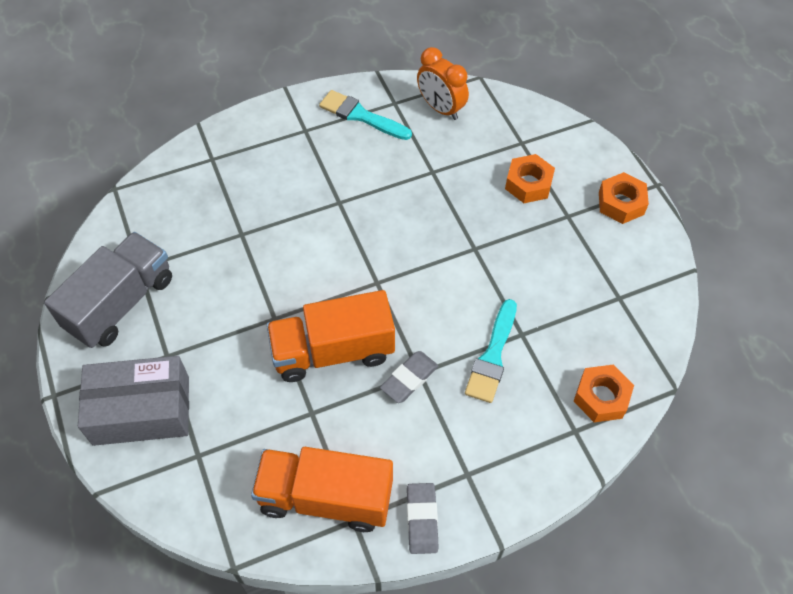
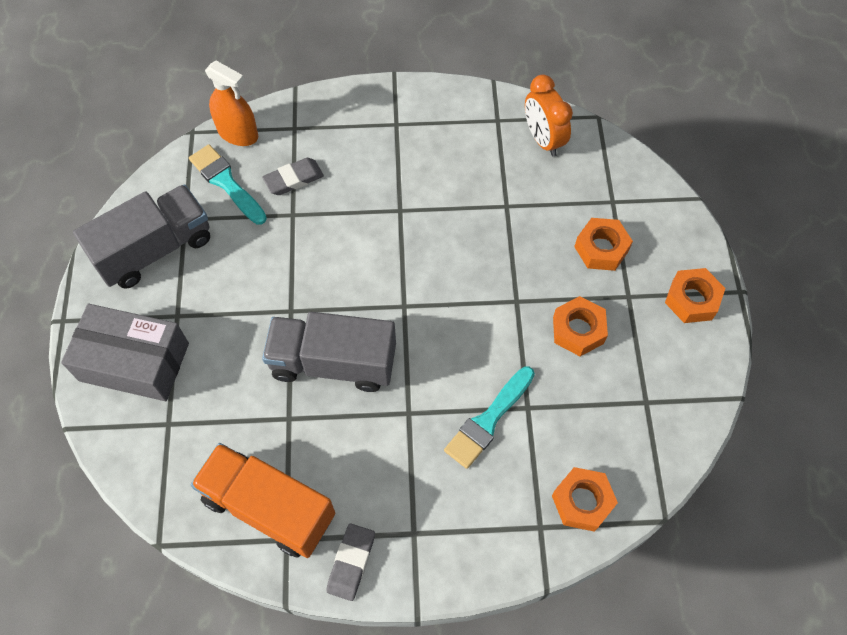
camera: 20 degrees right, 5 degrees up
(160, 178) = (238, 133): none -> orange spray bottle
(333, 351) = (333, 363): orange truck -> grey truck
(361, 116) = (458, 124): turquoise brush -> turquoise brush (226, 183)
(409, 379) = (396, 416): grey eraser -> grey eraser (293, 179)
(537, 256) = (578, 330): none -> orange nut

